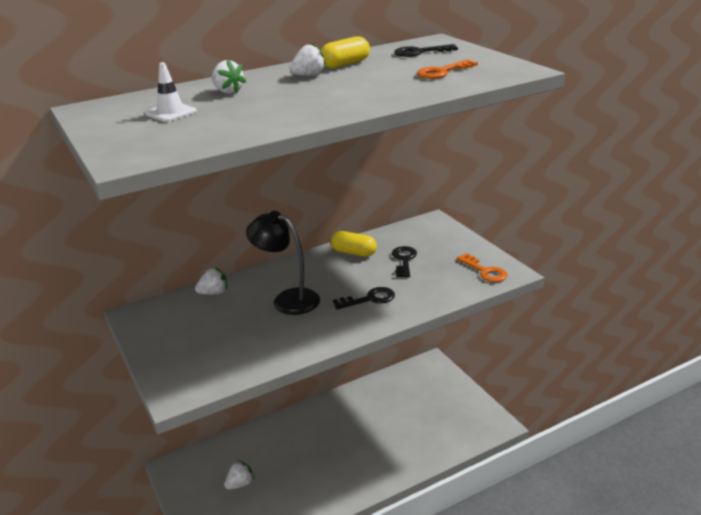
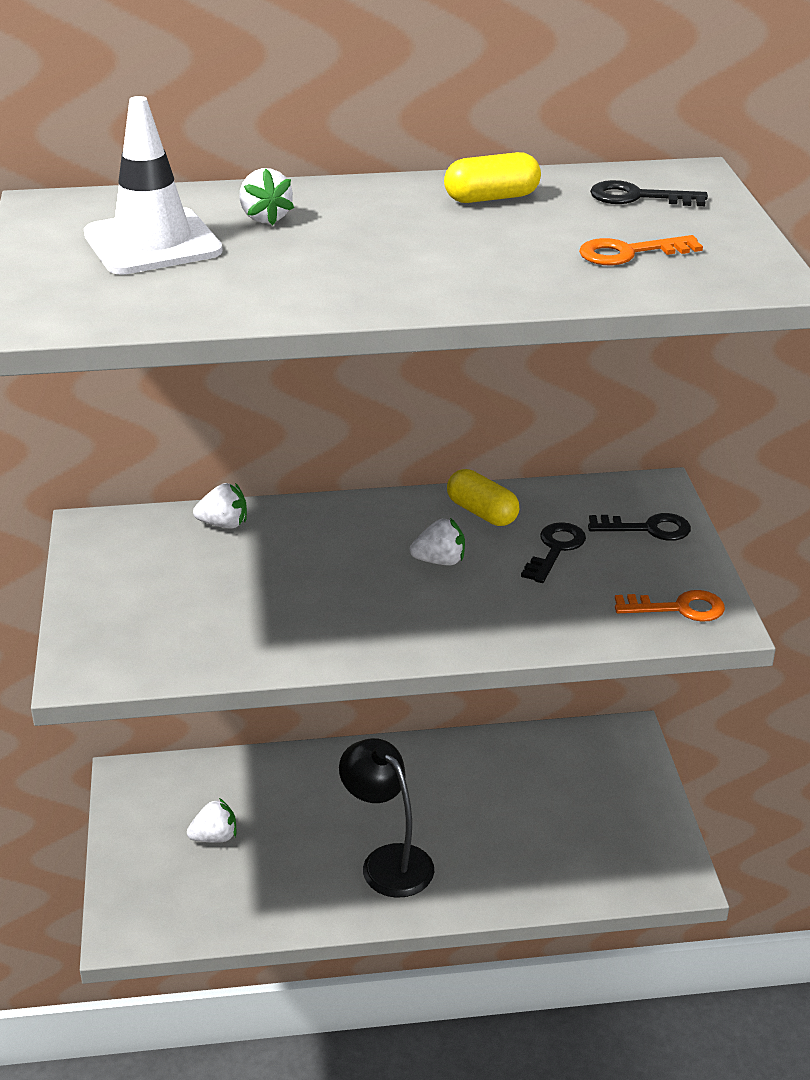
camera: 20 degrees right, 5 degrees up
(171, 113) = (152, 243): white traffic cone -> white traffic cone, size x1.84
(287, 299) = (326, 567): black lamp -> black lamp (388, 861)
(309, 76) = (412, 211): white strawberry -> white strawberry (440, 561)
(369, 299) = (453, 603): black key -> black key (647, 528)
(485, 271) = (678, 608): orange key -> orange key turned 75 degrees counterclockwise

